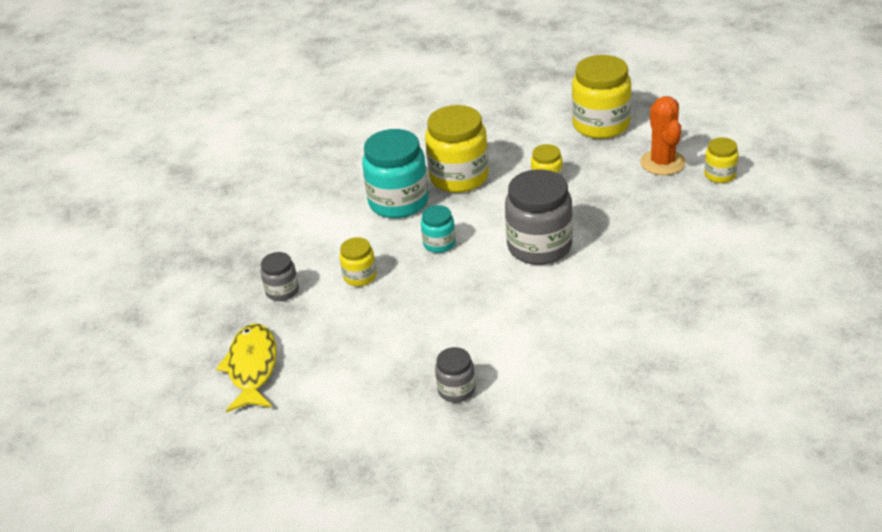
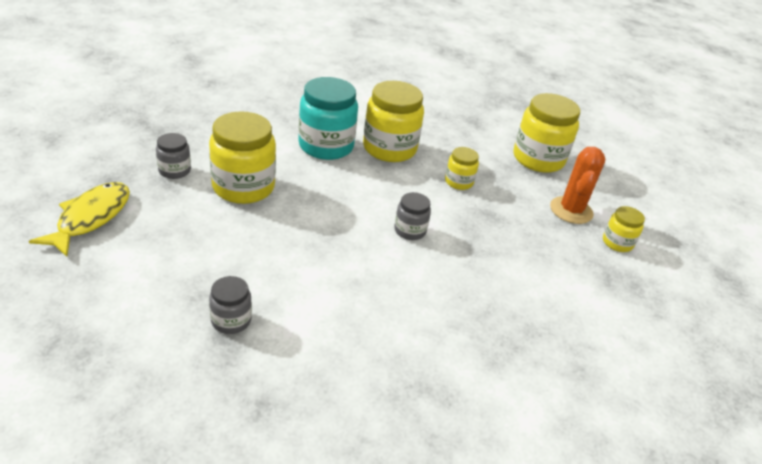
camera: 15 degrees right, 0 degrees up
(360, 276) = (243, 187): yellow jar -> yellow jar, size x1.95
(439, 243) = (329, 191): turquoise jar -> none
(539, 246) = (410, 230): grey jar -> grey jar, size x0.51

